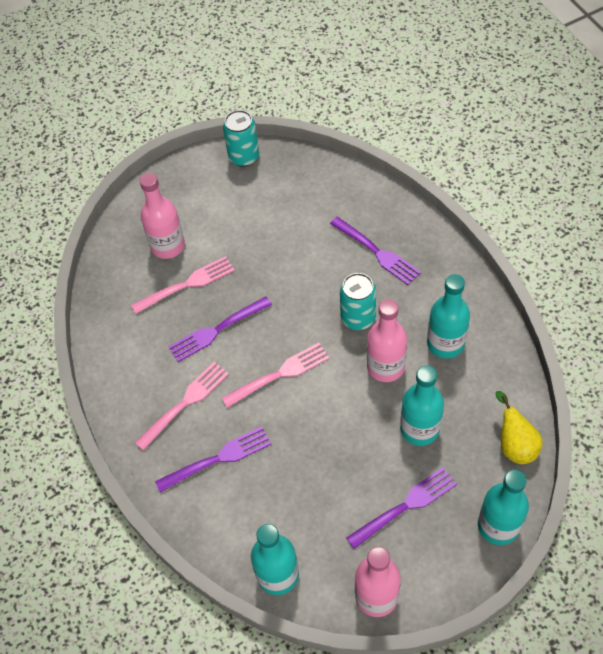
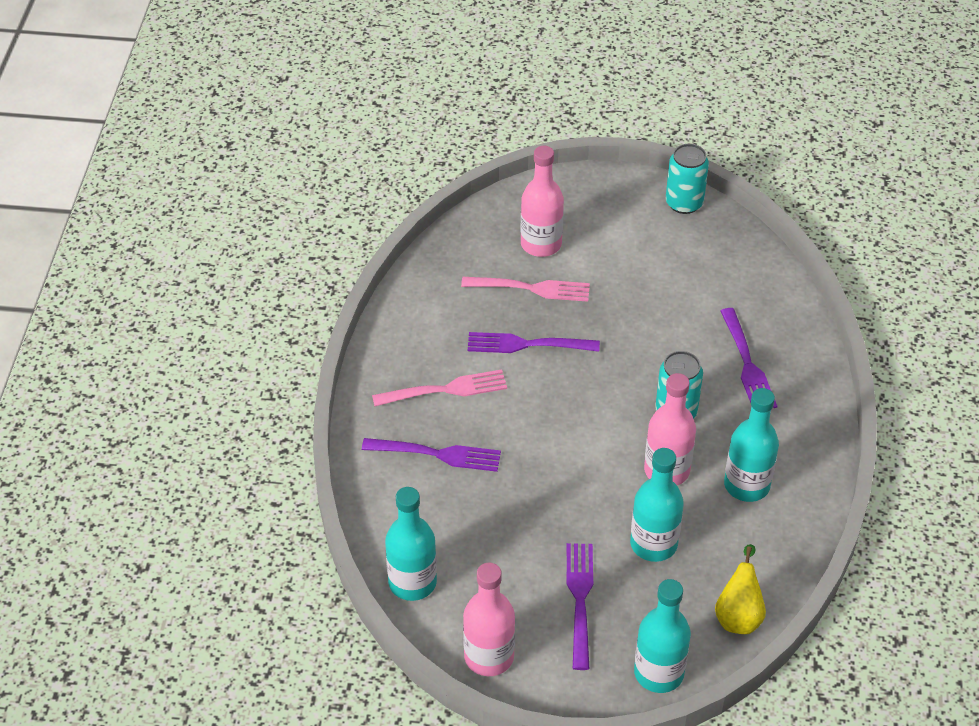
camera: 30 degrees right, 10 degrees down
(279, 375) = (554, 417): pink fork -> none
(404, 507) = (580, 600): purple fork -> purple fork turned 90 degrees counterclockwise

